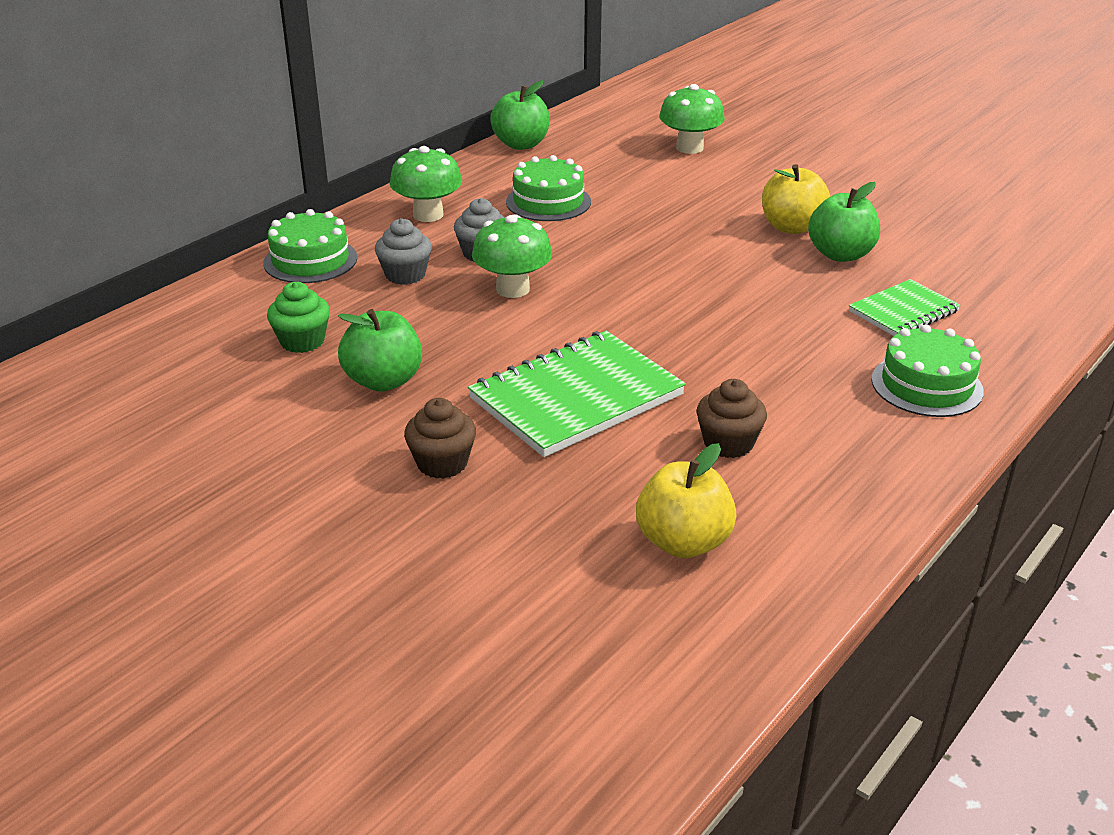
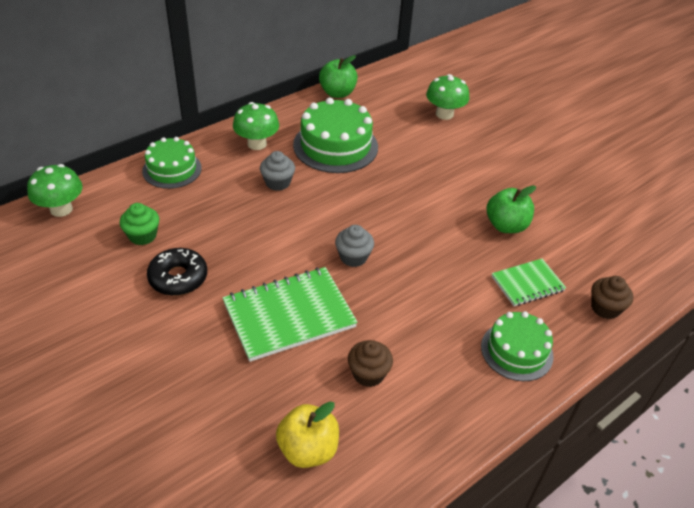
camera: 10 degrees right, 10 degrees up
(383, 381) = (178, 278): green apple -> black donut
(405, 275) = (224, 192): grey cupcake -> grey cupcake (353, 257)
(442, 463) = (187, 352): brown cupcake -> brown cupcake (605, 308)
(512, 289) = (285, 216): green mushroom -> green mushroom (61, 209)
(548, 202) = (335, 146): green cake -> green cake, size x1.54
(791, 227) = (483, 196): yellow apple -> none

